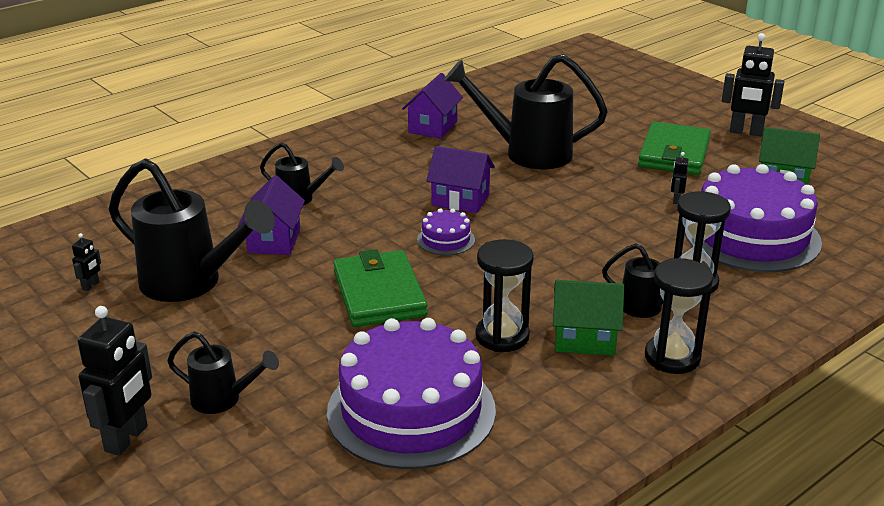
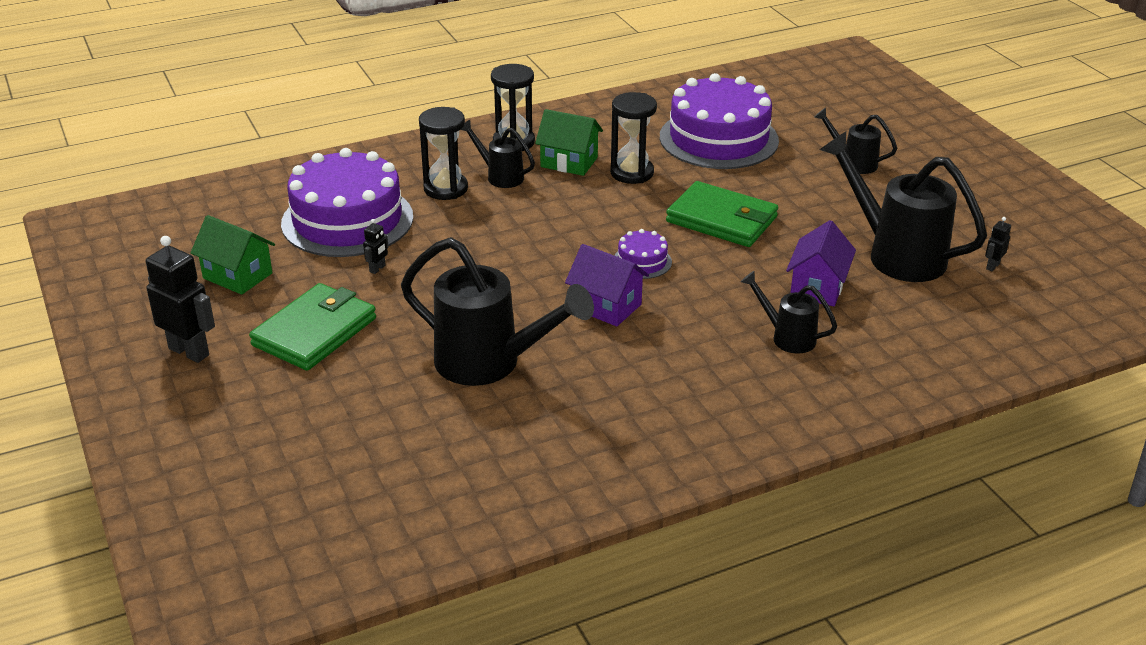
camera: 165 degrees left, 5 degrees up
(127, 439) = (917, 150): black robot -> none
(379, 293) = (722, 220): green wallet -> green wallet turned 60 degrees counterclockwise
(433, 127) = (589, 436): purple house -> none

